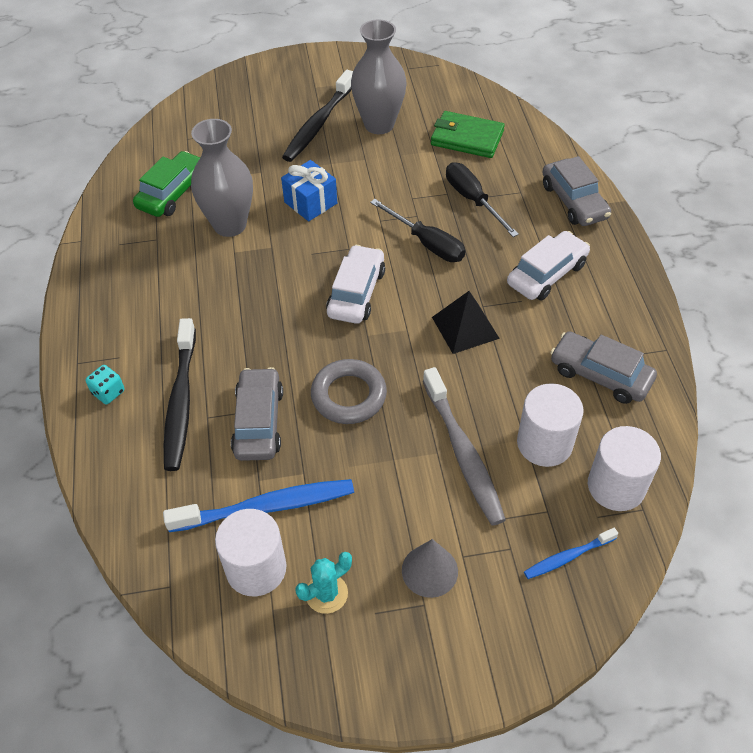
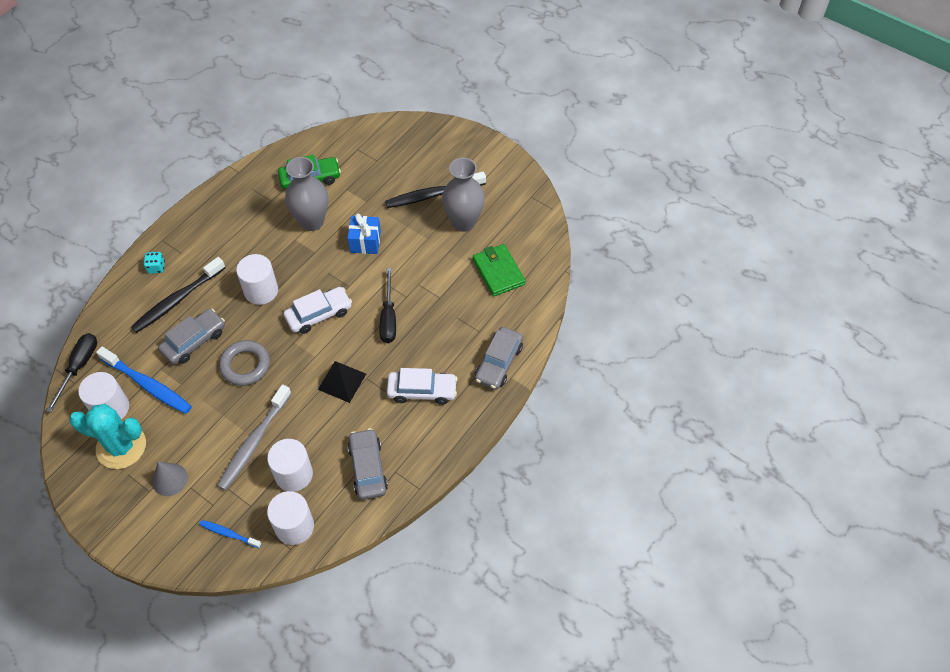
camera: 45 degrees right, 5 degrees up
(265, 320) = (261, 291): none -> white cylinder
(326, 593) = (121, 446): turquoise cactus -> turquoise cactus, size x1.93
(473, 200) = (447, 313): black screwdriver -> black screwdriver (79, 367)

